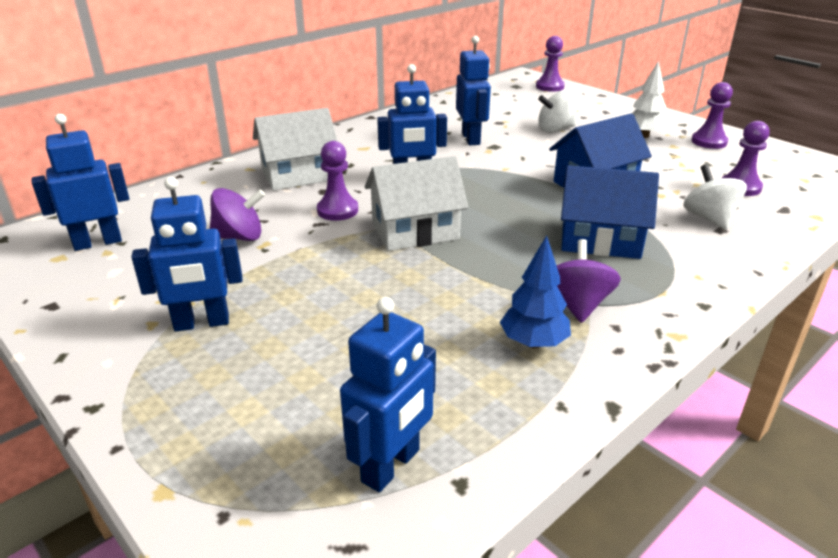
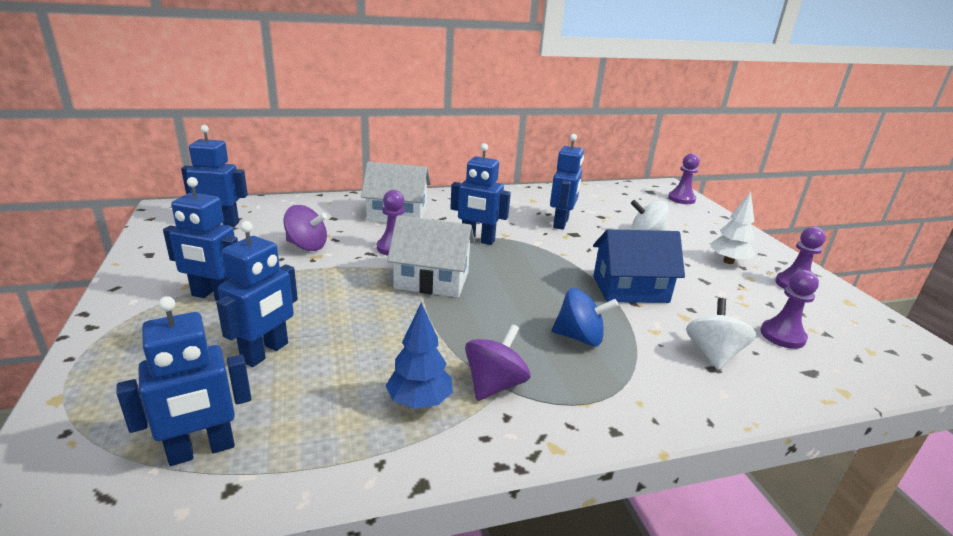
camera: 25 degrees right, 5 degrees down
(336, 357) = (265, 352): none -> blue robot
(600, 240) = (579, 337): blue house -> blue spinning top

